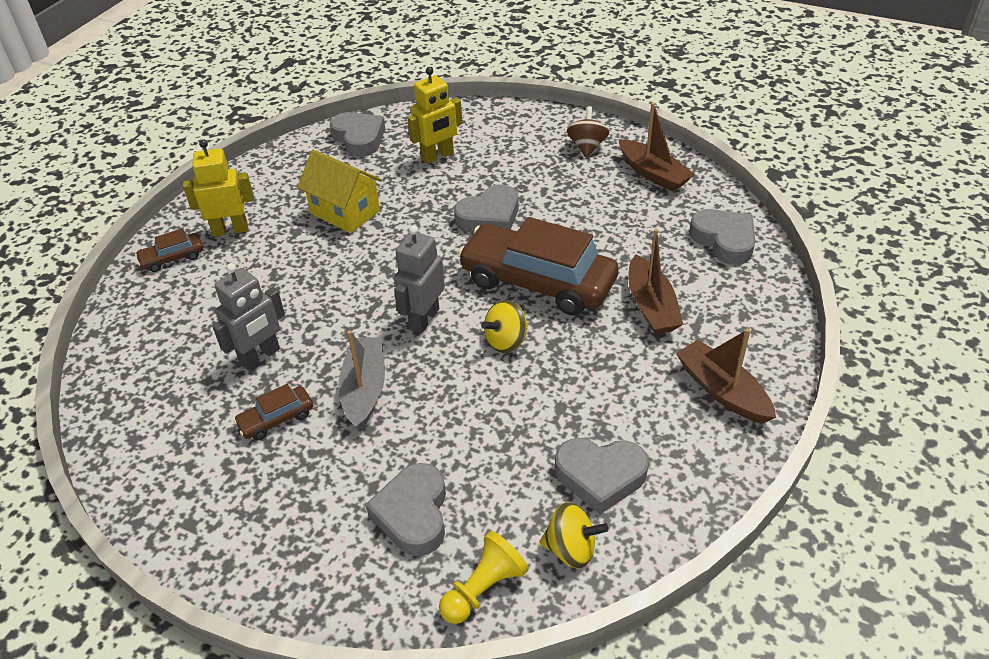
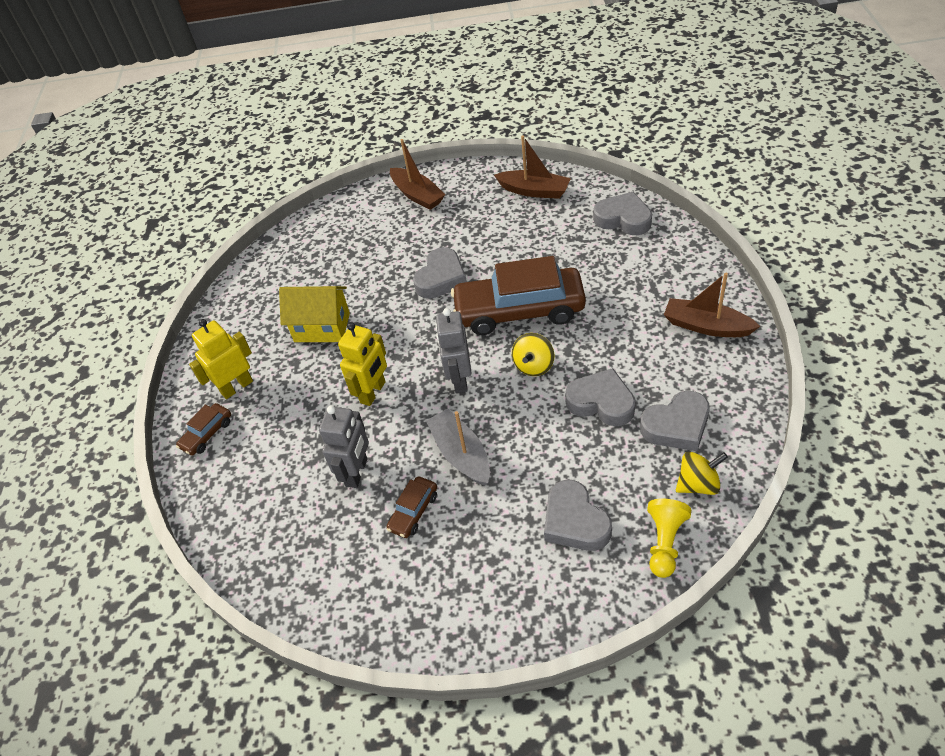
camera: 25 degrees left, 5 degrees up
(359, 138) = (279, 262): grey heart -> grey heart (601, 402)
(437, 156) = (358, 249): yellow robot -> yellow robot (373, 392)
(587, 147) = (468, 191): brown spinning top -> none
(651, 306) = (613, 290): brown boat -> brown boat (417, 195)

